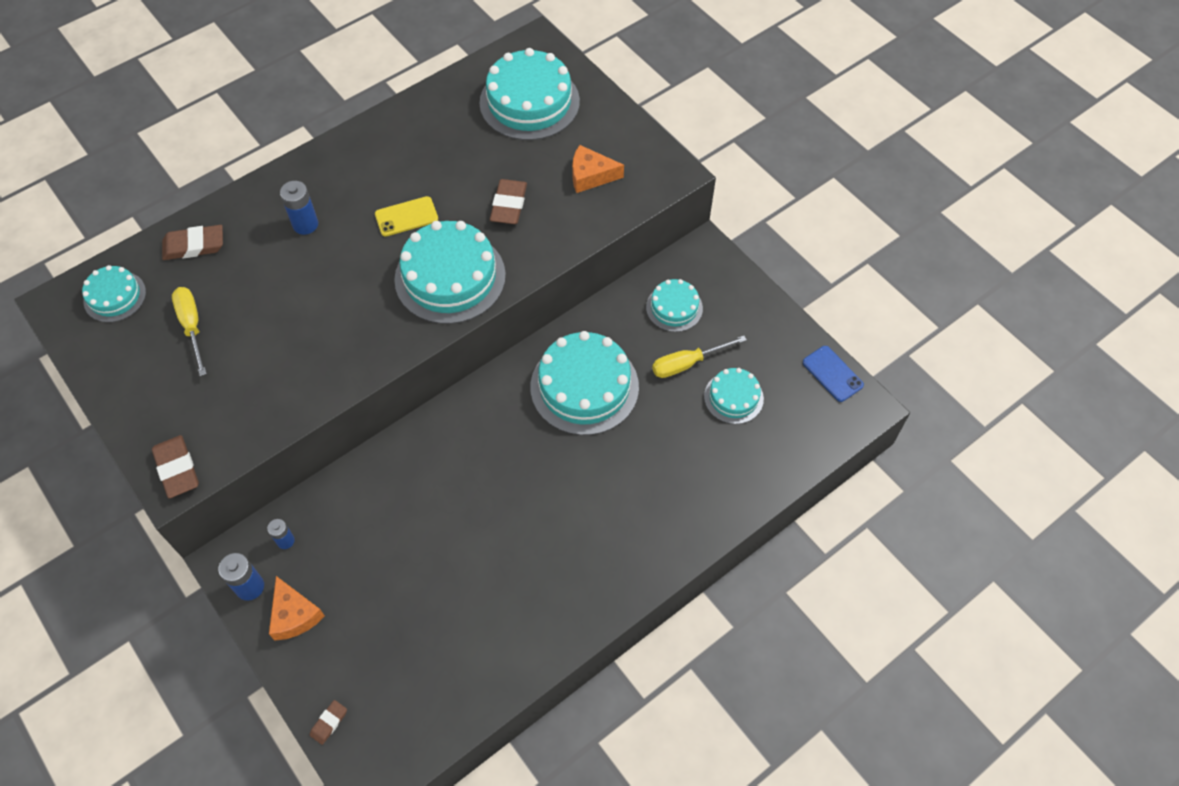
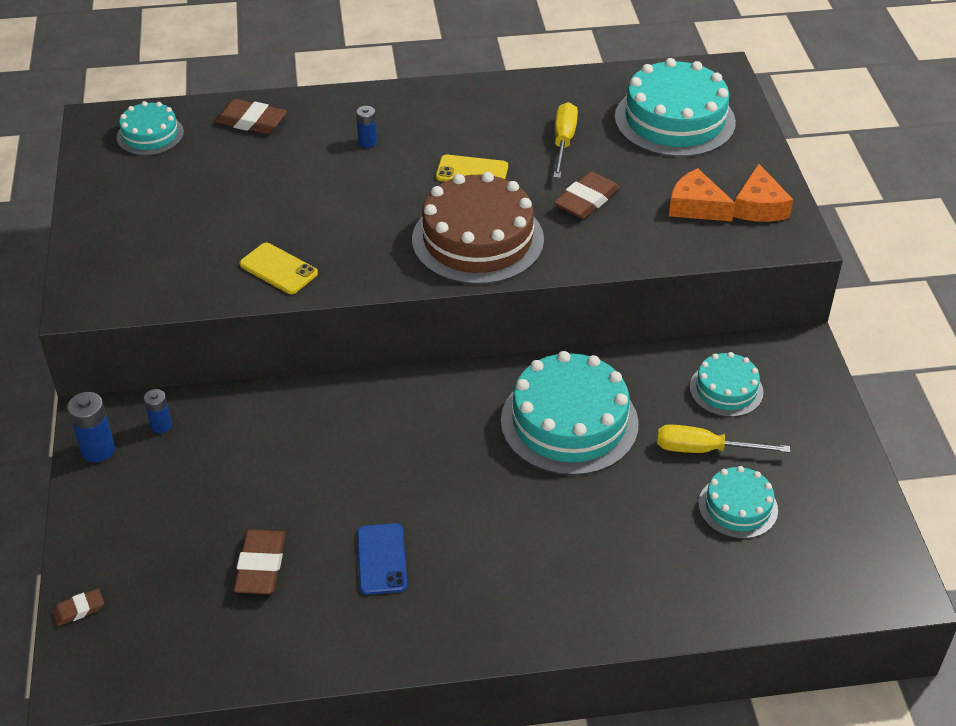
camera: 30 degrees right, 15 degrees down
(177, 469) = (95, 293): brown eraser -> brown eraser (260, 566)
(192, 326) = (199, 184): yellow screwdriver -> yellow screwdriver (563, 142)
(294, 615) = (120, 495): orange cheese -> orange cheese (759, 207)
(305, 224) = (367, 142): blue battery -> blue battery, size x0.64
(313, 375) = (278, 269): none -> yellow phone
(450, 277) = (477, 239): turquoise cake -> brown cake
(832, 374) = (880, 536): blue phone -> blue phone (381, 559)

